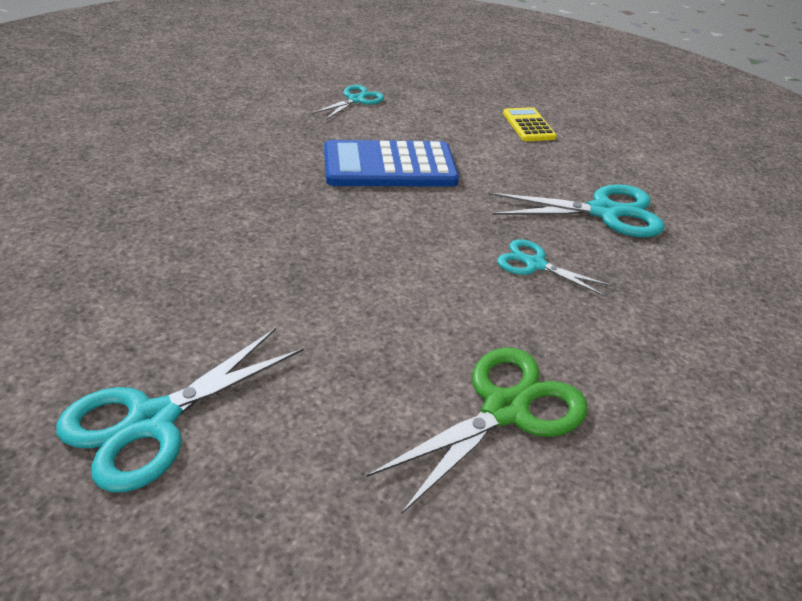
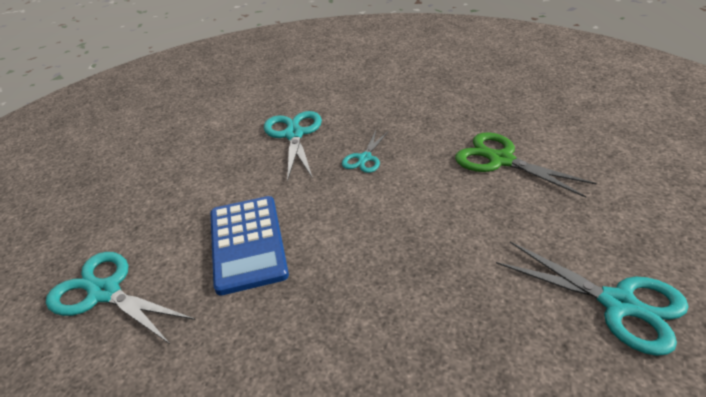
camera: 90 degrees left, 0 degrees up
(356, 100) = (104, 292): turquoise scissors -> turquoise scissors, size x1.70
(528, 125) = (168, 172): yellow calculator -> none

